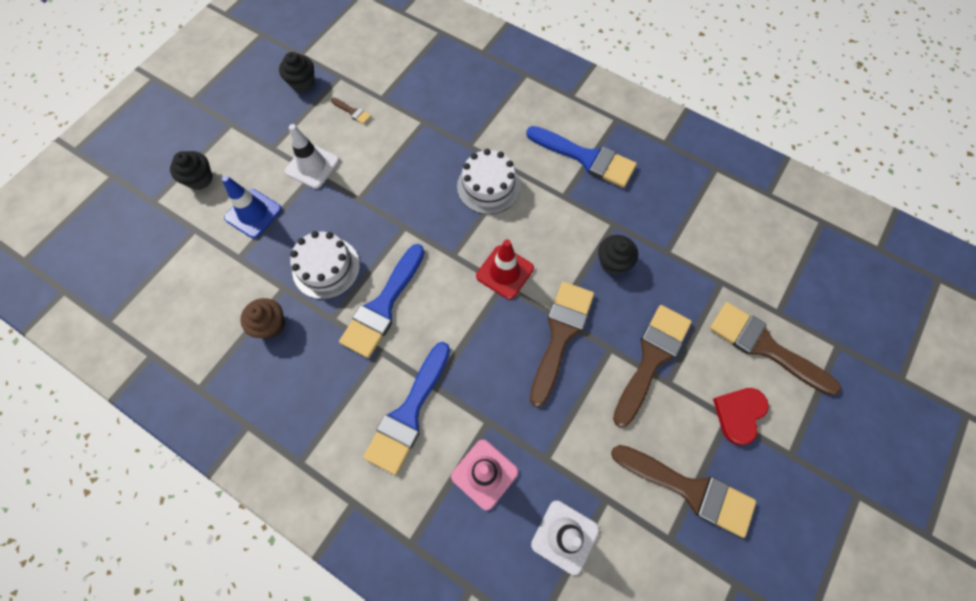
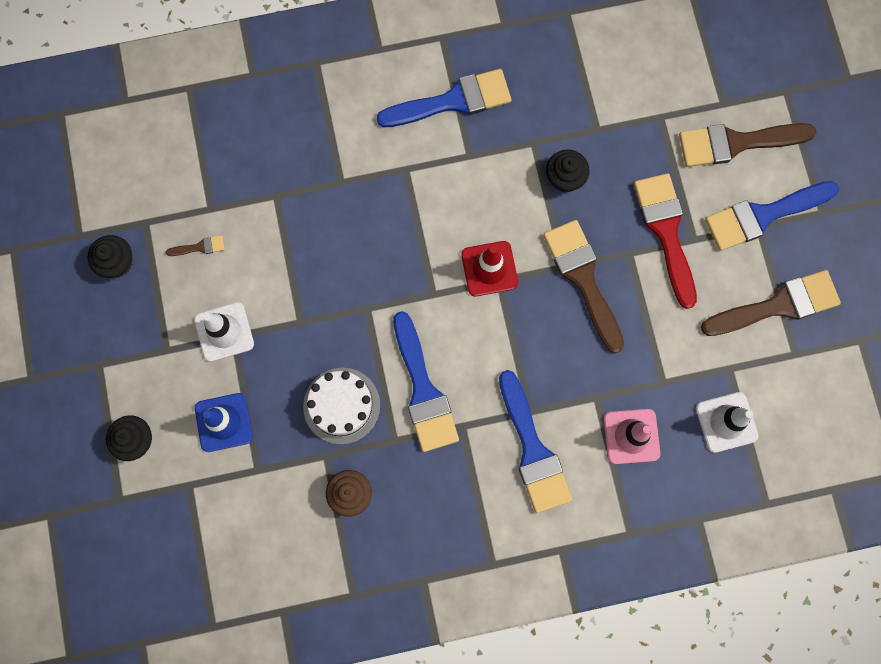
camera: 45 degrees left, 10 degrees up
(488, 186) = (398, 205): white cake -> none
(651, 358) = (666, 232): brown brush -> red brush
(739, 414) = (763, 215): red heart -> blue brush

